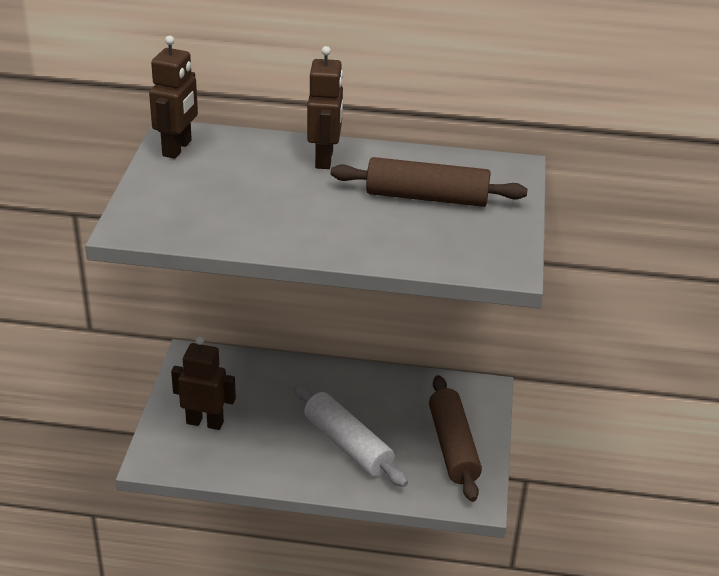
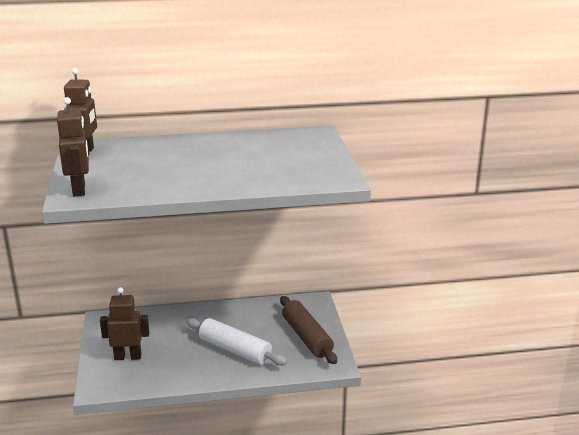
camera: 15 degrees left, 10 degrees down
(324, 159) = (191, 145): brown robot -> brown robot (79, 189)
(427, 197) = (270, 154): brown rolling pin -> none

